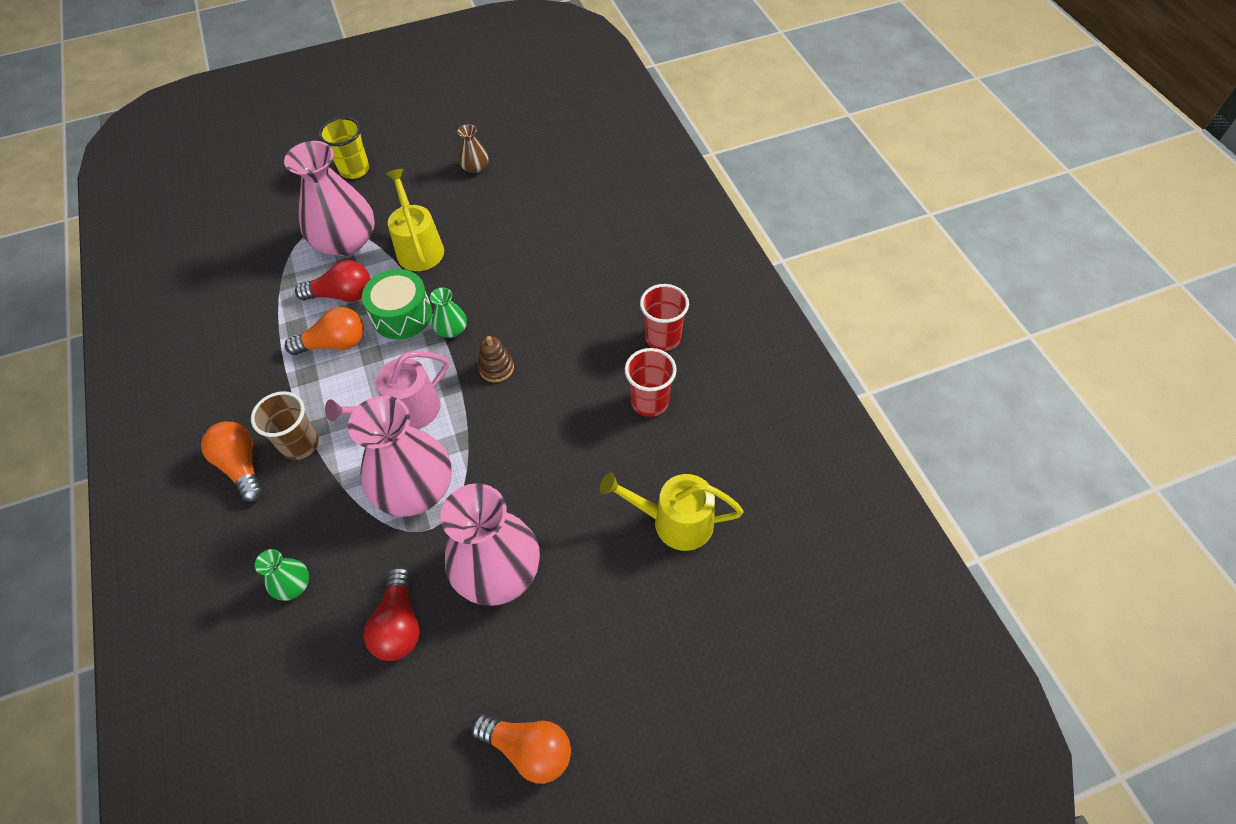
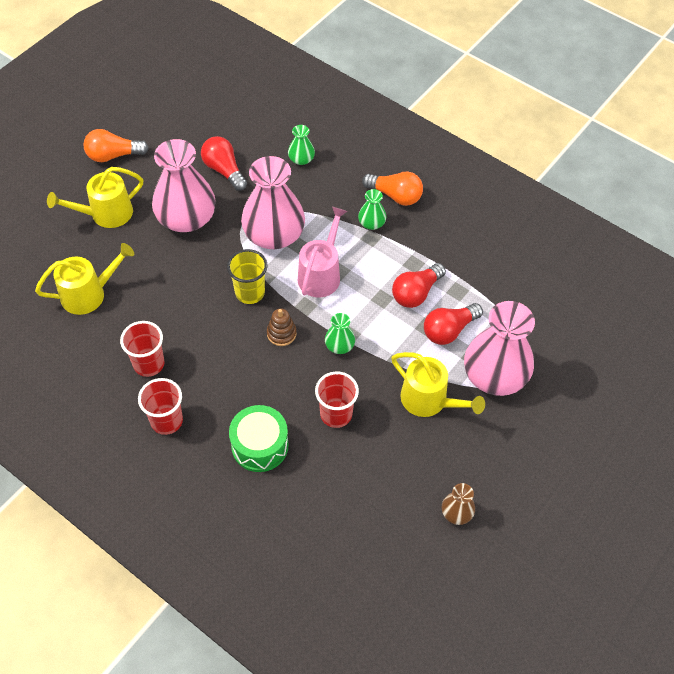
camera: 145 degrees right, 0 degrees up
(300, 444) = (371, 223): brown cup -> green vase
(335, 343) = (416, 293): orange light bulb -> red light bulb
(354, 170) = (563, 449): yellow cup -> yellow cup (250, 292)
(402, 315) = (387, 337): green drum -> green drum (260, 445)
(506, 273) = (336, 414): none -> red cup
(595, 637) = (106, 214): none -> yellow watering can

